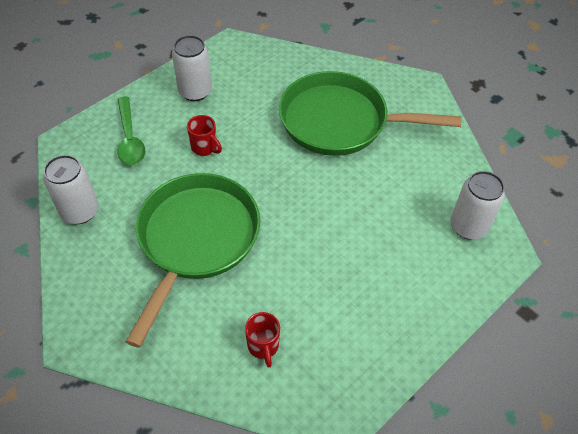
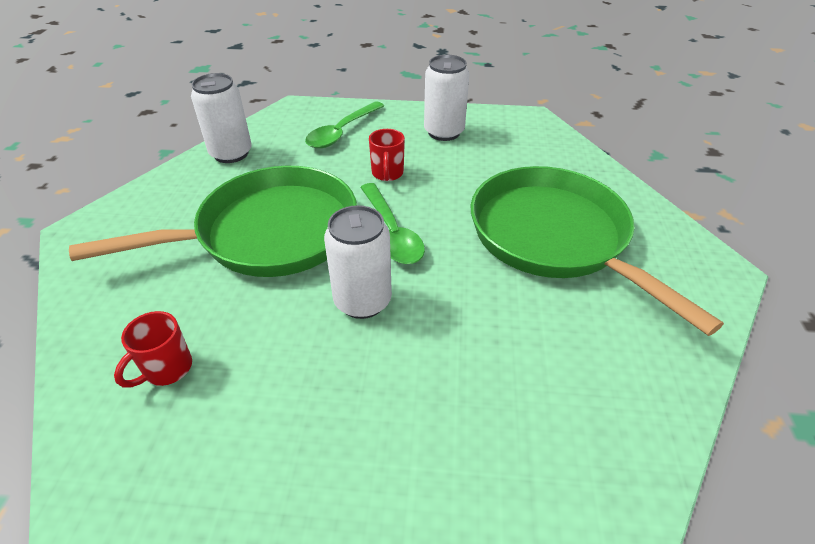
camera: 50 degrees right, 10 degrees down
(261, 183) = (392, 232): none -> green spoon
(468, 226) = (576, 475): white can -> white can (362, 301)

